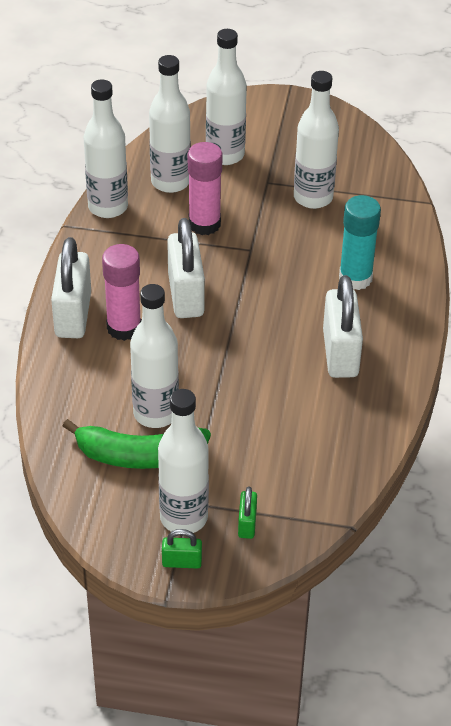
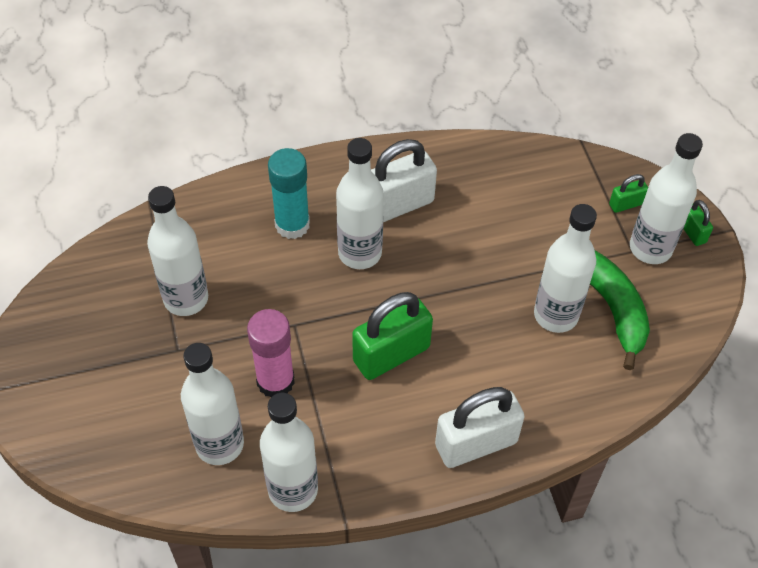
camera: 115 degrees left, 10 degrees up
(124, 328) = (467, 389): pink glue stick -> none
(186, 295) = (391, 354): white padlock -> green padlock
(225, 155) = (146, 408): white bottle -> white bottle (360, 253)

